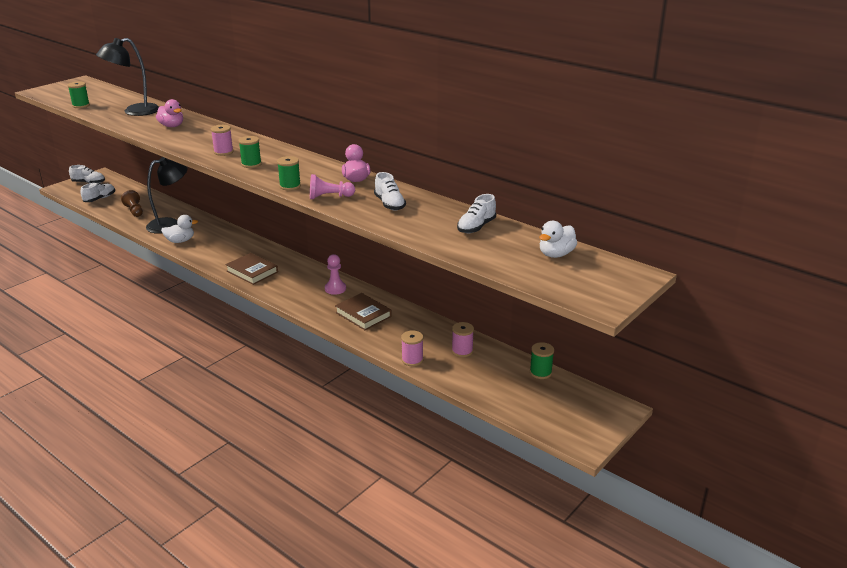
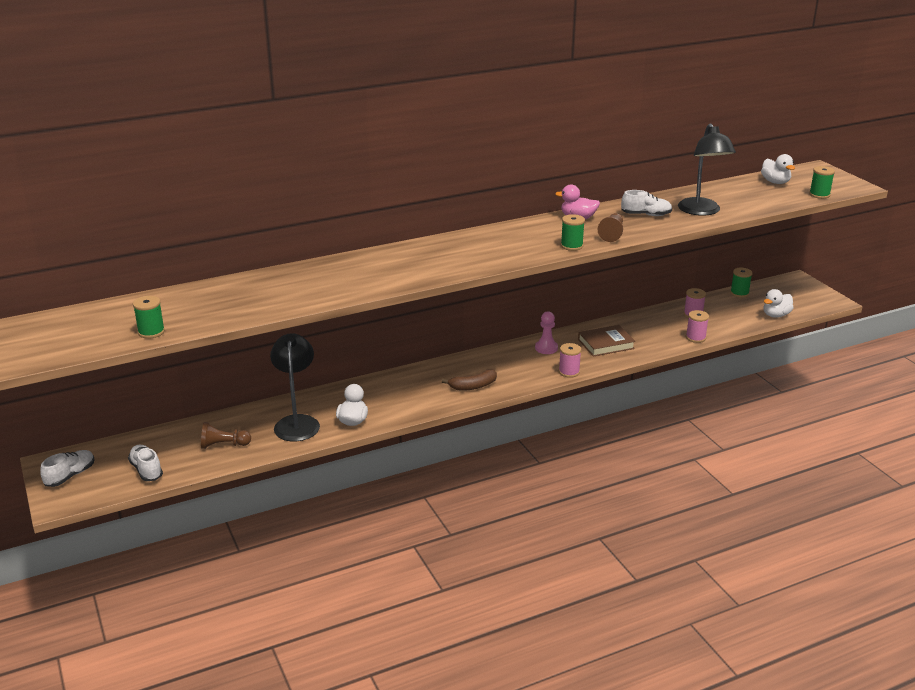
camera: 65 degrees left, 0 degrees up
(134, 112) = (230, 299): black lamp -> black lamp (701, 211)
(172, 126) = (319, 282): pink duck -> none
(223, 152) = (444, 264): pink spool -> pink spool (569, 372)
(251, 164) = (495, 255): green spool -> green spool (819, 195)
(252, 272) = (473, 386): brown book -> brown banana
(329, 197) = (612, 234): pink pawn -> brown pawn
(476, 227) = (713, 195): white shoe -> none
(507, 404) = (776, 315): none -> white duck

